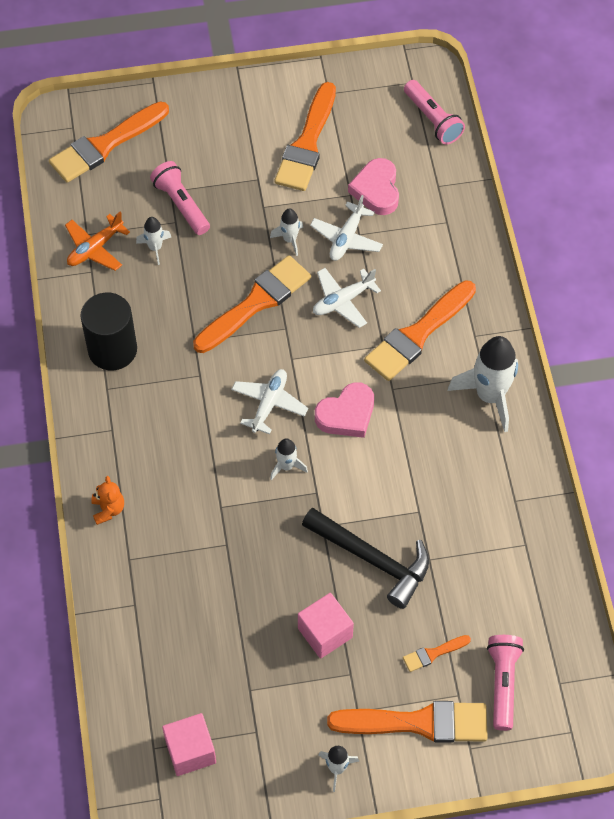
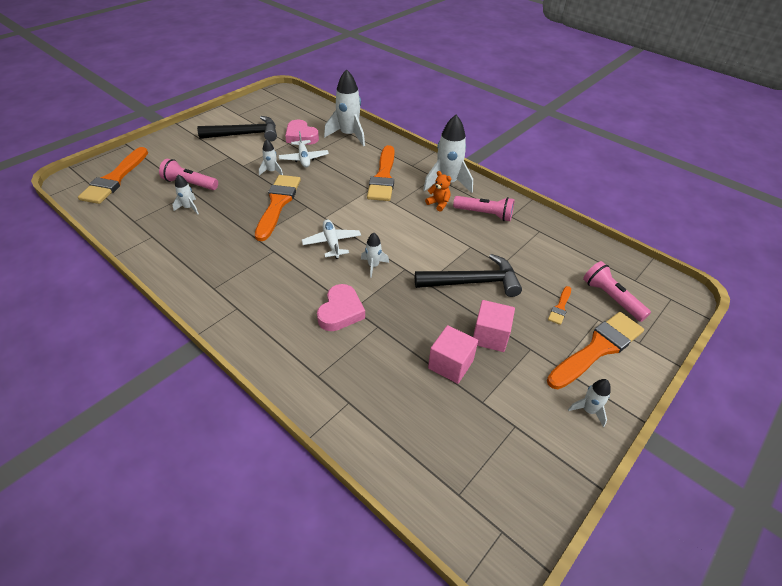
camera: 40 degrees left, 15 degrees down
(95, 248) = (145, 225): orange plane -> none
(108, 509) = (274, 354): orange teddy bear -> orange teddy bear (438, 204)
(112, 349) = (200, 266): black cylinder -> none
(190, 751) = (487, 475): pink cube -> pink cube (450, 364)
(307, 143) = (245, 134): orange brush -> black hammer
(343, 301) = (328, 182): white plane -> none
(346, 414) = (382, 225): pink heart -> pink heart (341, 311)
(432, 120) = (303, 104): pink flashlight -> pink flashlight (484, 214)
(442, 225) = (349, 135): none -> white rocket

